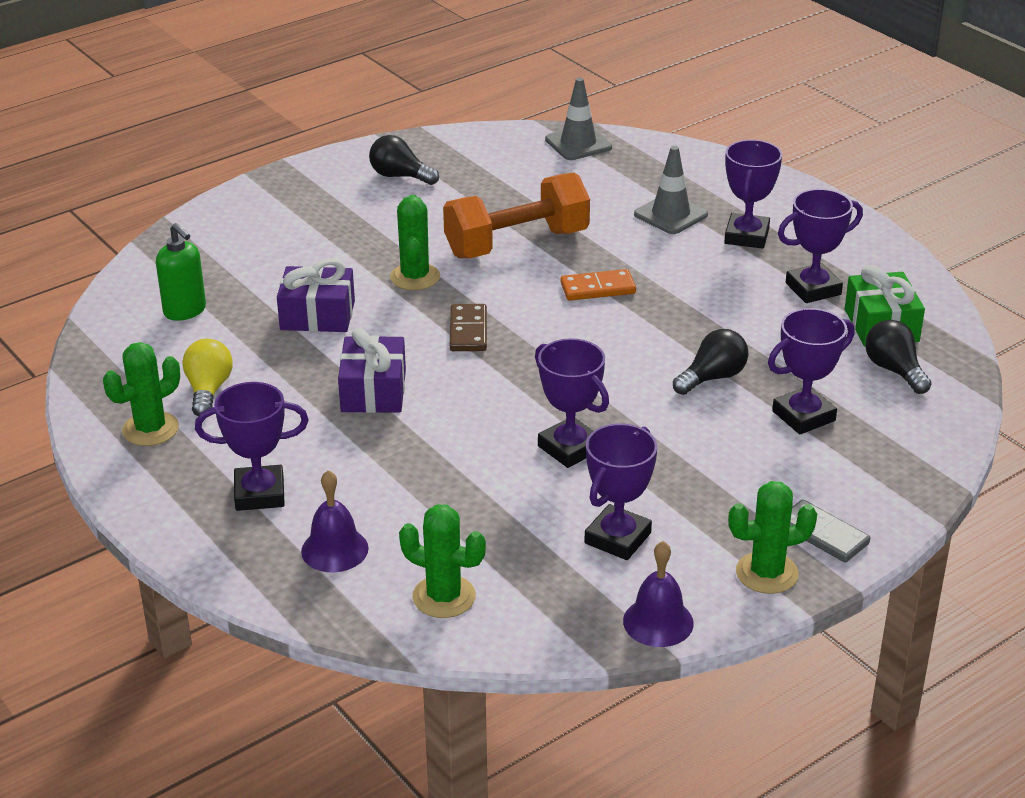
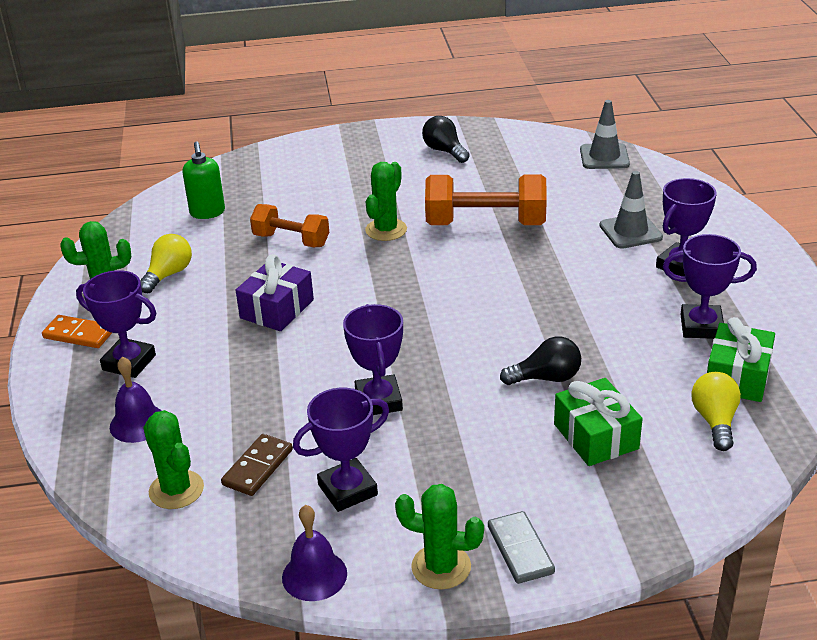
camera: 30 degrees right, 0 degrees up
(317, 315) = (291, 240): purple gift -> orange dumbbell
(468, 331) = (387, 282): brown domino -> brown domino (258, 467)
(598, 288) = (517, 276): orange domino -> orange domino (79, 334)
(803, 416) = (596, 436): purple trophy -> green gift
(894, 370) = (715, 421): black light bulb -> yellow light bulb

